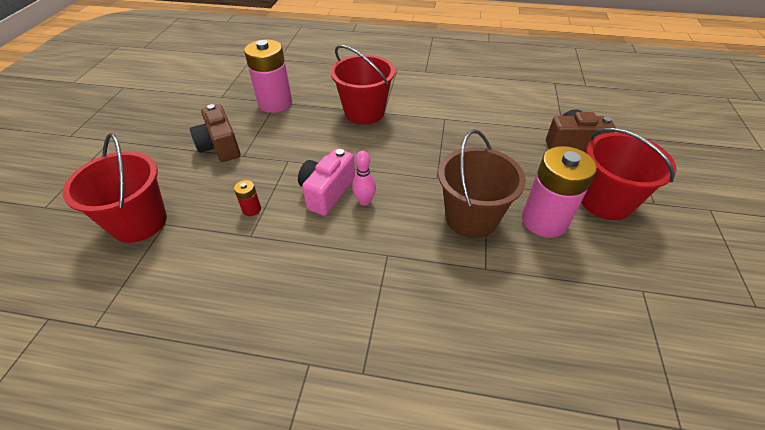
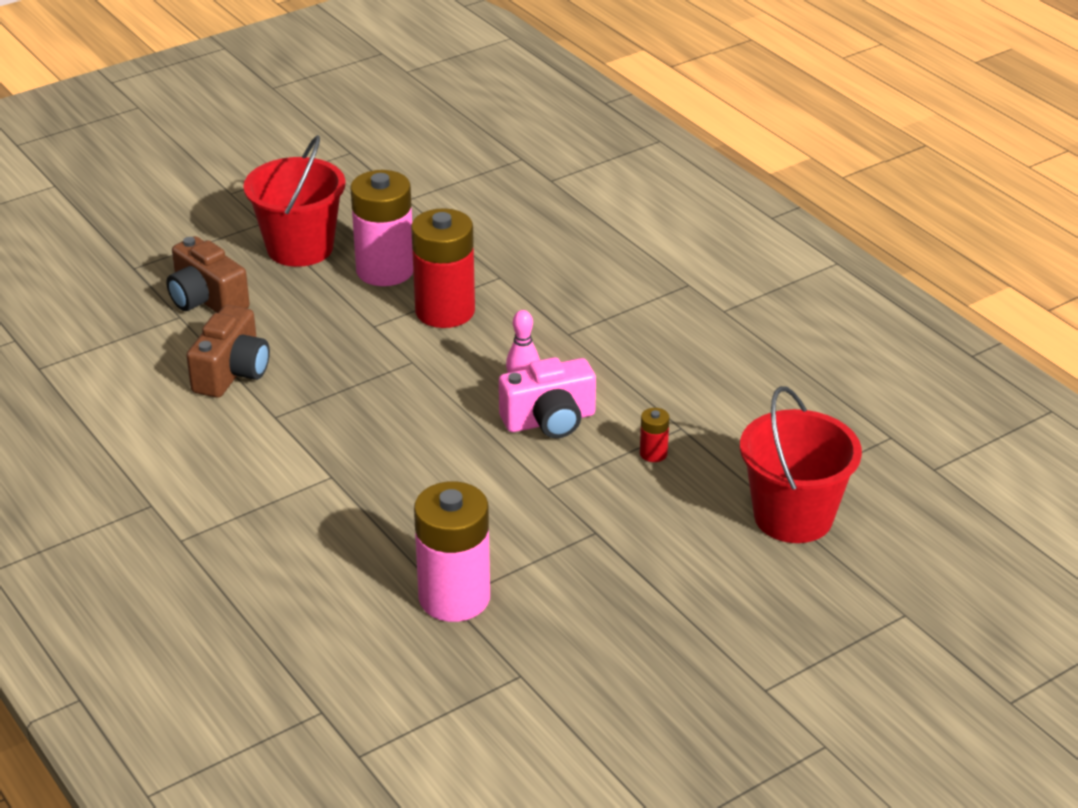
camera: 135 degrees left, 10 degrees down
(220, 146) = (612, 567): brown camera -> brown camera (232, 373)
(364, 112) = (355, 493): red bucket -> none
(471, 218) = (445, 311): brown bucket -> red battery

